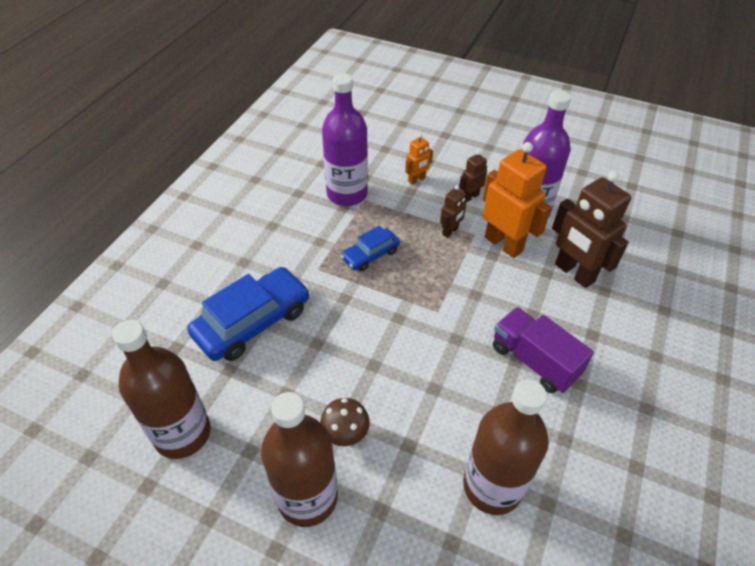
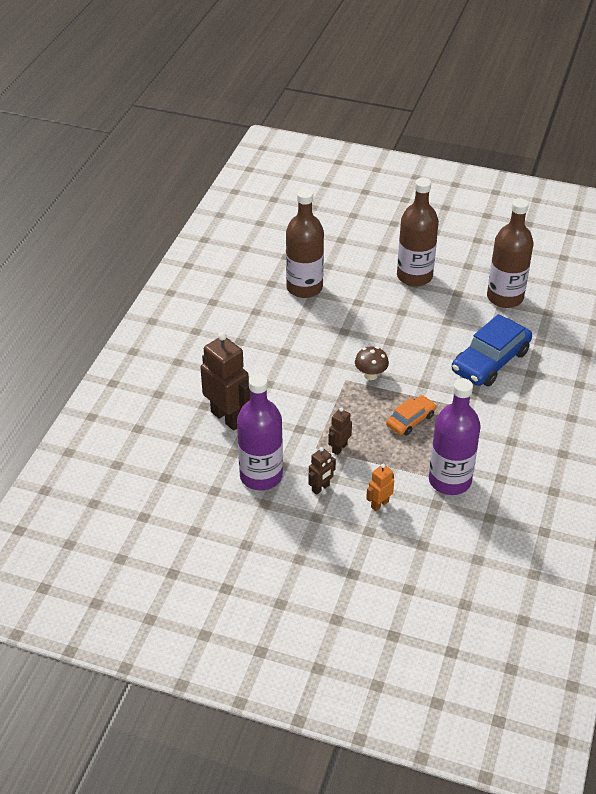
camera: 175 degrees right, 5 degrees down
(345, 434) = (400, 304): brown mushroom -> brown mushroom (370, 375)
(370, 255) = (410, 420): blue car -> orange car
(503, 244) = (288, 439): orange robot -> none
(534, 361) = (271, 352): purple truck -> none

